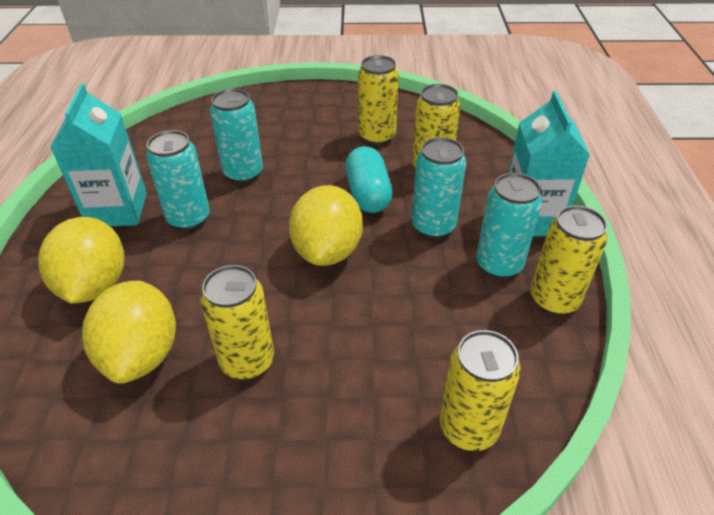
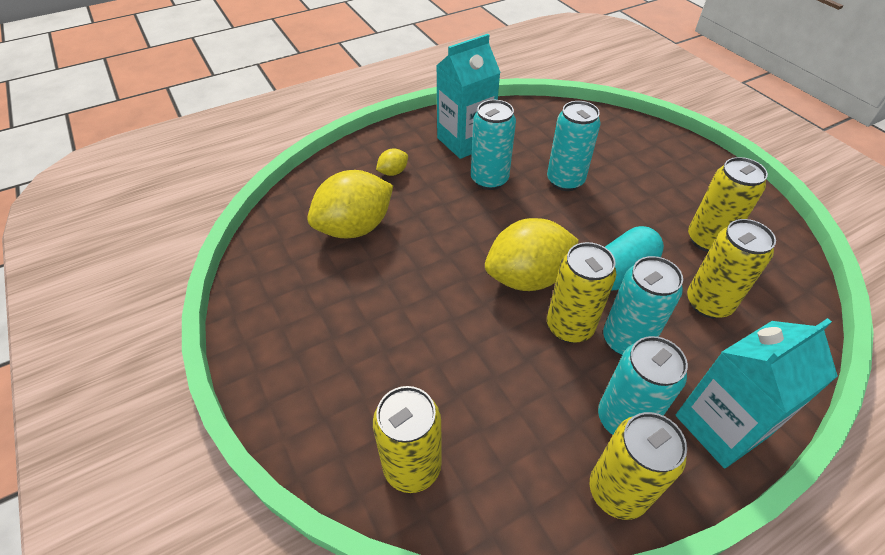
camera: 60 degrees right, 5 degrees up
(94, 285) = (393, 172): yellow lemon -> yellow lemon, size x0.45
(247, 361) = (384, 285): yellow can -> yellow can (569, 326)

